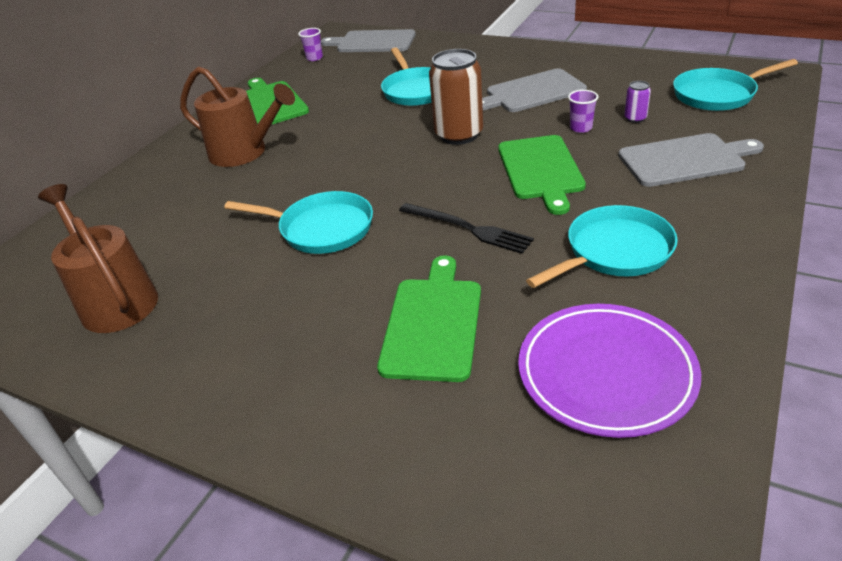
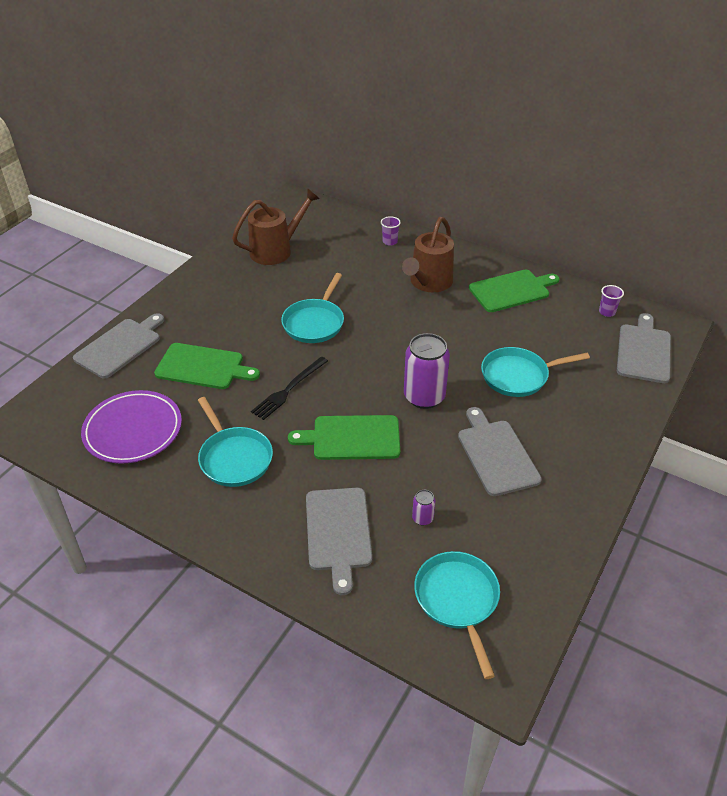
camera: 90 degrees right, 5 degrees up
(385, 459) = (120, 346): none -> grey cutting board
(459, 135) = (424, 397): brown can -> purple can
(581, 128) = (415, 476): purple cup -> purple cup (390, 241)

